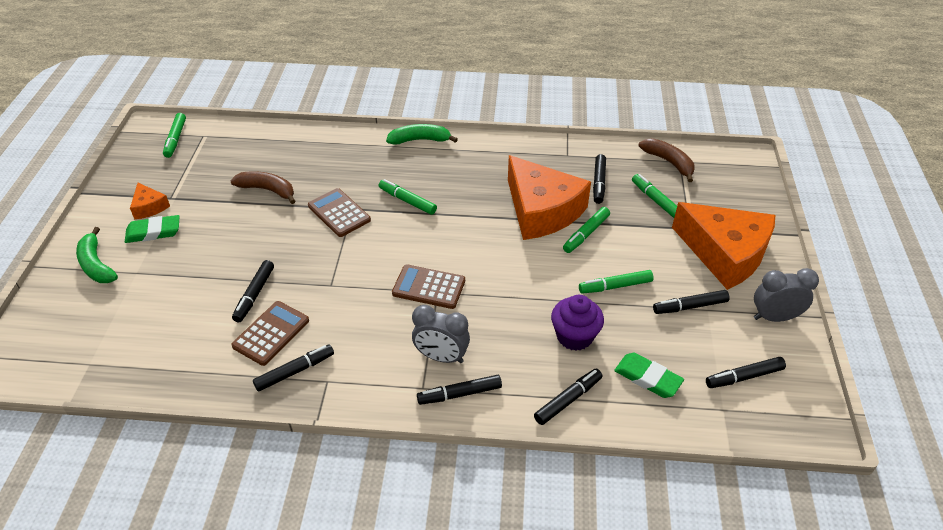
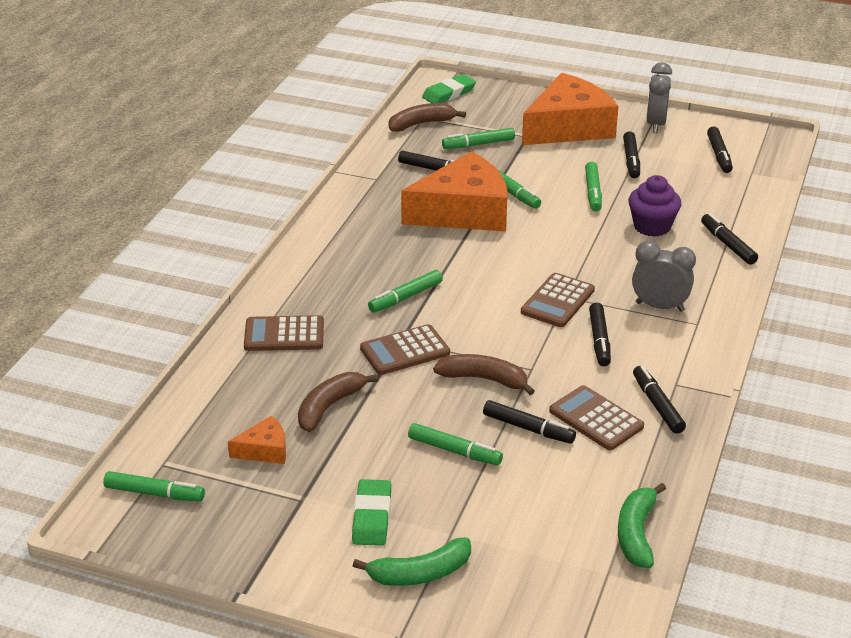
camera: 75 degrees left, 10 degrees down
(149, 207) = (312, 521): orange cheese -> orange cheese (264, 450)
(224, 259) = (454, 451): none -> green marker
(312, 260) = (484, 379): none -> brown banana
(345, 153) = (284, 335): none -> brown calculator
(420, 140) = (289, 273): green banana -> green banana (636, 533)
(441, 357) = (659, 307): grey clock -> grey clock turned 105 degrees counterclockwise
(459, 394) = (709, 302): black marker -> black marker (599, 340)
(647, 378) = (710, 200): green eraser -> green eraser (449, 93)

